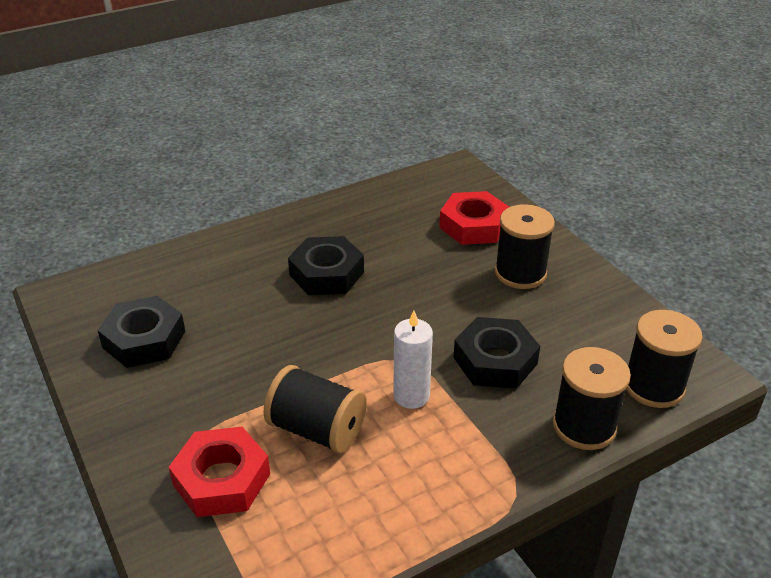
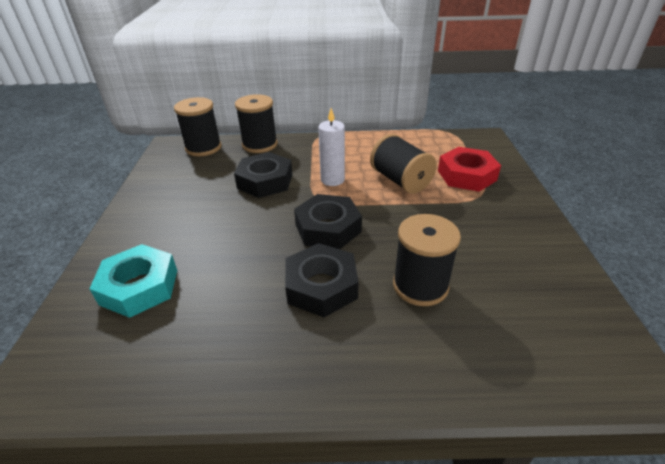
camera: 150 degrees left, 0 degrees up
(144, 339) = (519, 279): black nut -> black nut (328, 228)
(473, 225) = (139, 287): red nut -> turquoise nut
(520, 273) = (172, 227): black spool -> black spool (420, 285)

